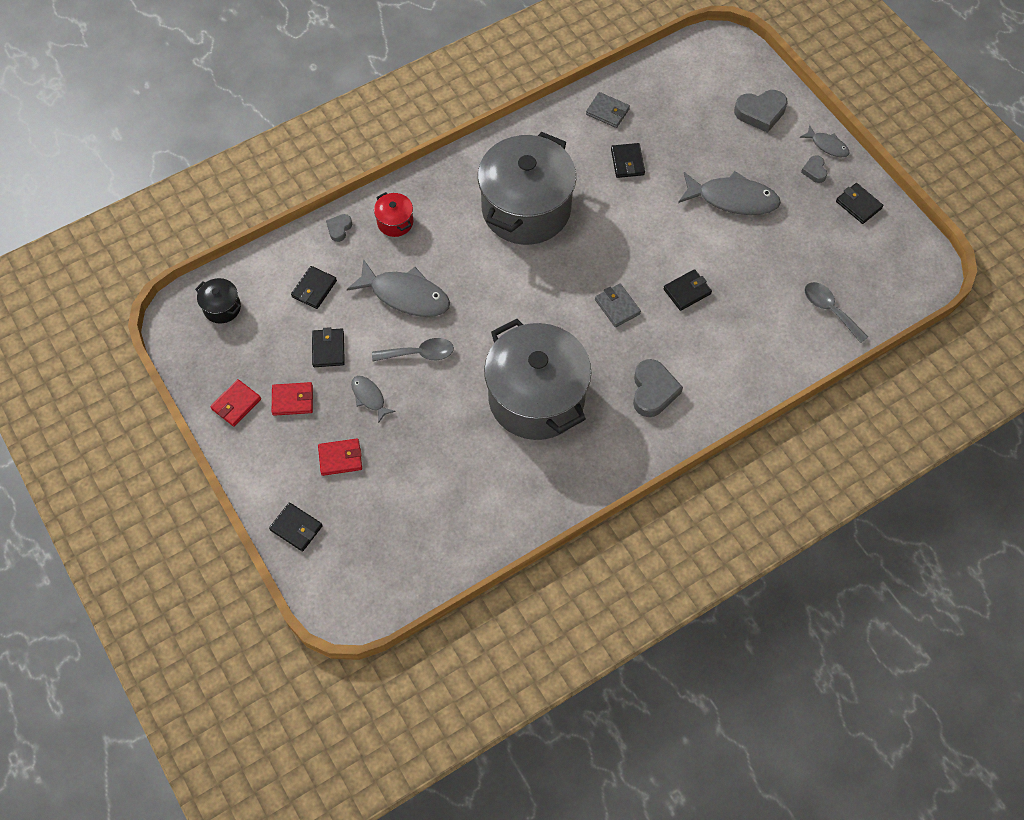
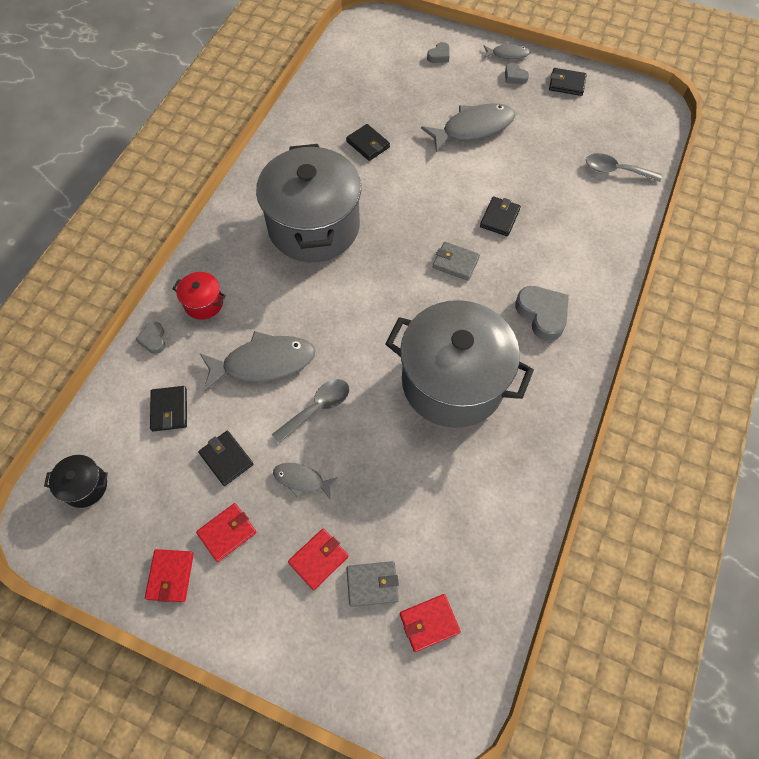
camera: 35 degrees left, 0 degrees up
(296, 528) = (328, 664): black wallet -> none
(382, 549) = (429, 623): none -> red wallet
(607, 112) = (320, 114): grey wallet -> grey wallet (372, 584)
(760, 113) = (439, 56): grey heart -> grey heart, size x0.54

